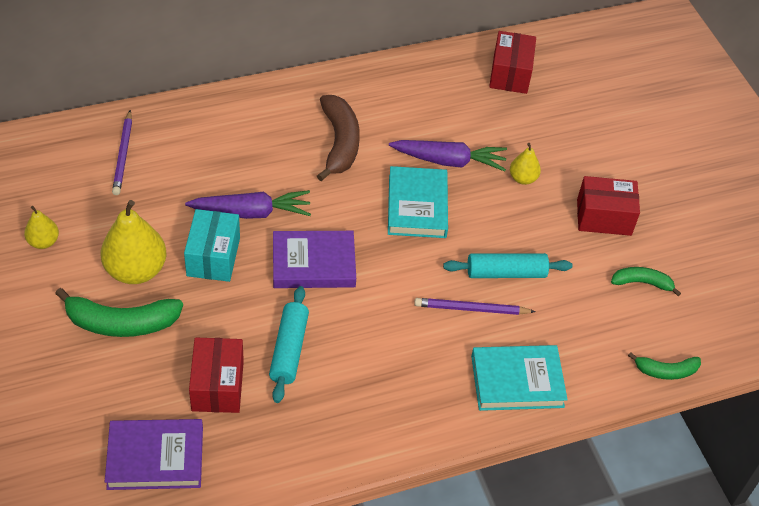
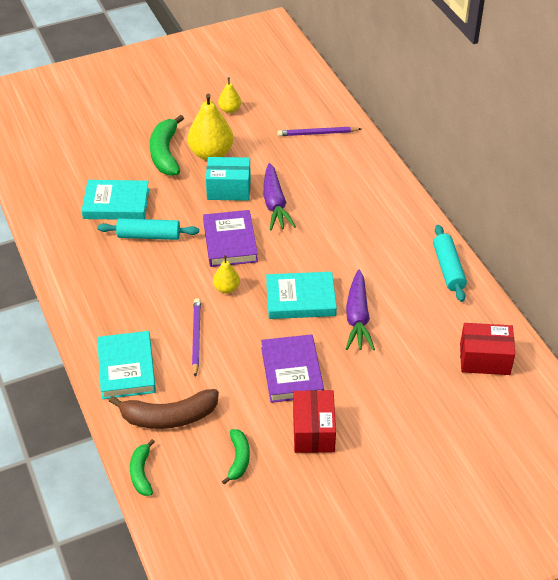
camera: 90 degrees right, 5 degrees down
(155, 457) = (60, 182): purple book -> purple book (292, 372)
(217, 386) = (116, 204): red box -> turquoise book
(339, 143) = (360, 247): brown banana -> brown banana (169, 417)
(506, 273) = (237, 359): turquoise rolling pin -> turquoise rolling pin (448, 268)
(523, 178) = (348, 370): yellow pear -> yellow pear (226, 288)

